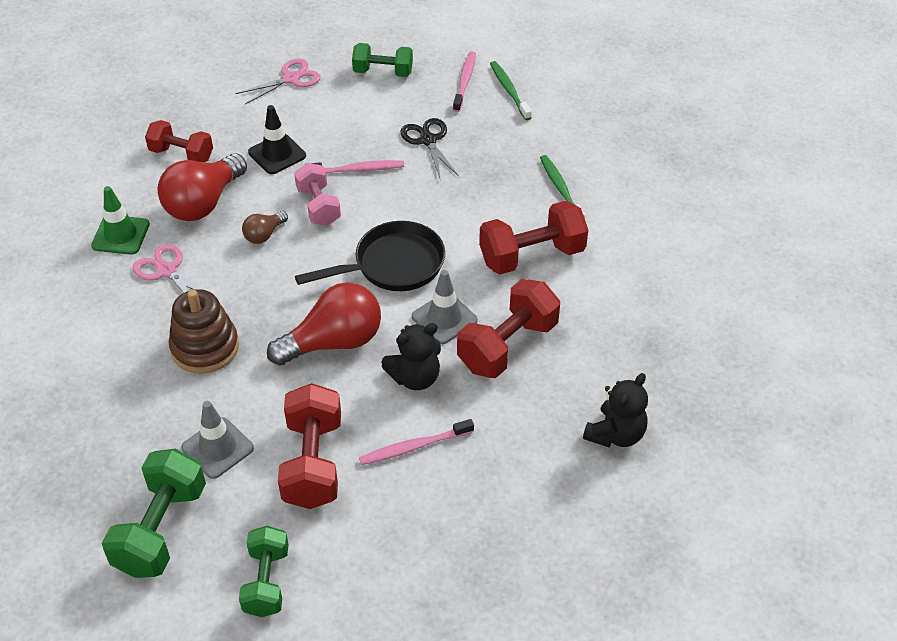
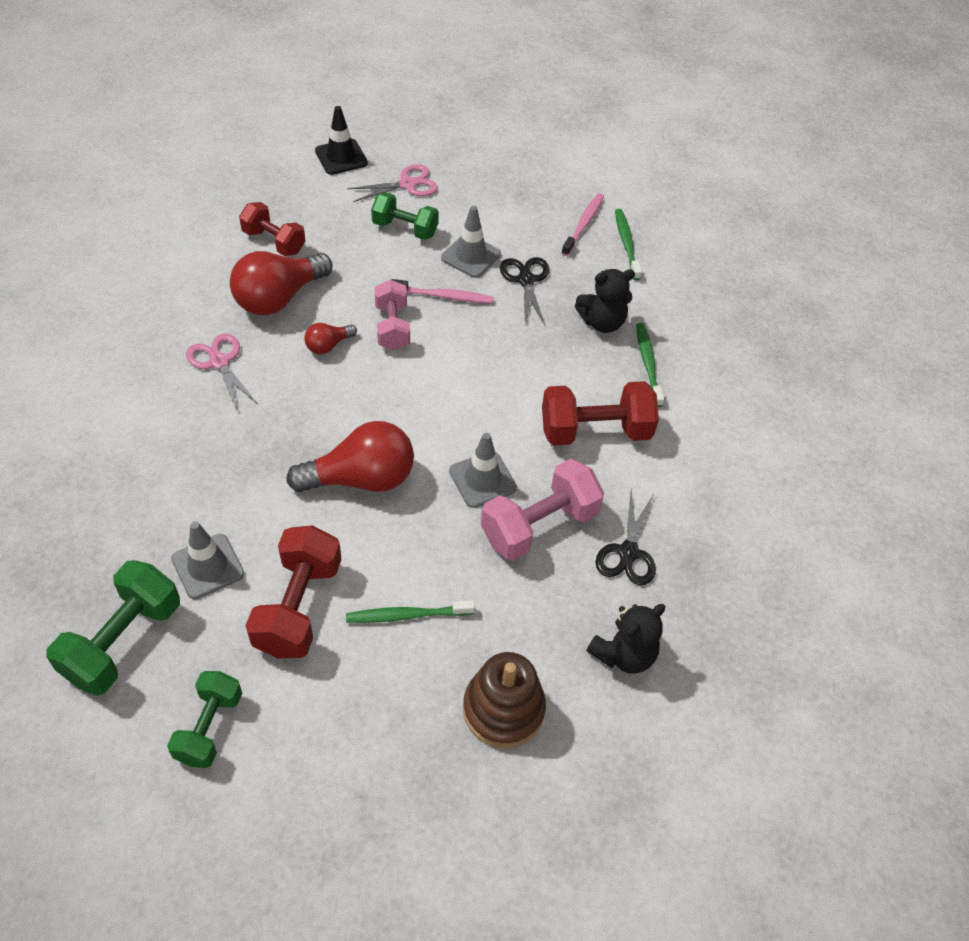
camera: 10 degrees right, 5 degrees up
(120, 235) = (187, 314): green traffic cone -> none
(205, 347) = (230, 453): brown stacking toy -> brown stacking toy (503, 709)
(264, 235) = (328, 345): brown light bulb -> red light bulb
(277, 154) = (368, 262): black traffic cone -> black traffic cone (341, 157)
(370, 130) = (471, 256): none -> grey traffic cone
(383, 72) = (502, 197): green dumbbell -> green dumbbell (405, 228)
(393, 265) = (448, 408): black pan -> none
(414, 447) = (407, 615): pink toothbrush -> green toothbrush
(415, 377) = (432, 538): black teddy bear -> black teddy bear (602, 322)
(507, 346) = (539, 525): red dumbbell -> pink dumbbell
(593, 350) = (628, 553): none -> black scissors

